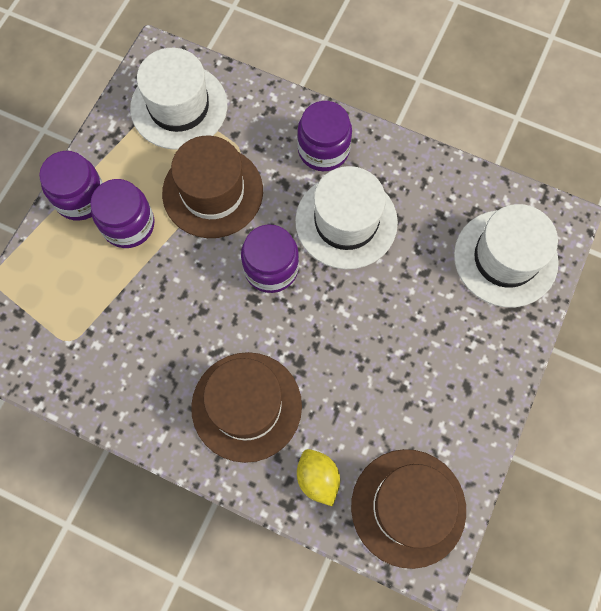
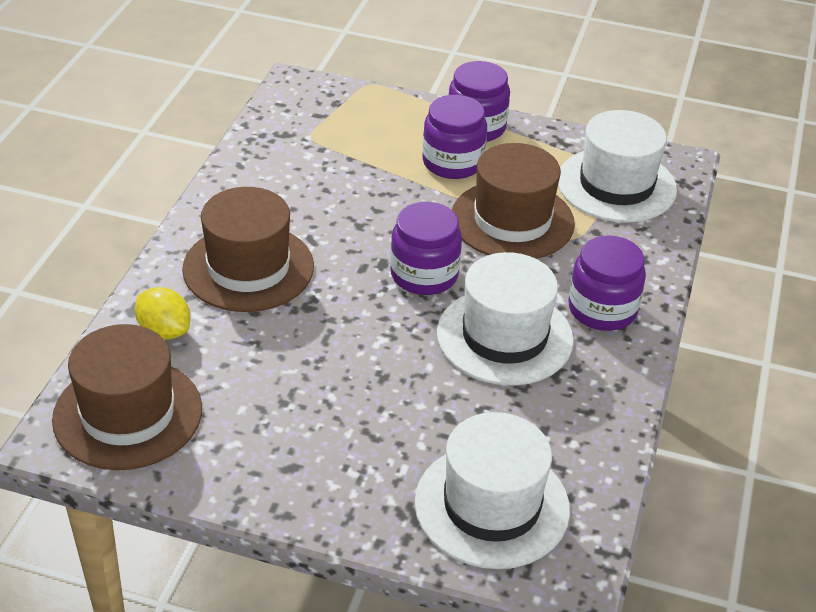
camera: 80 degrees right, 30 degrees down
(317, 478) = (164, 331): yellow lemon -> yellow lemon turned 75 degrees clockwise

